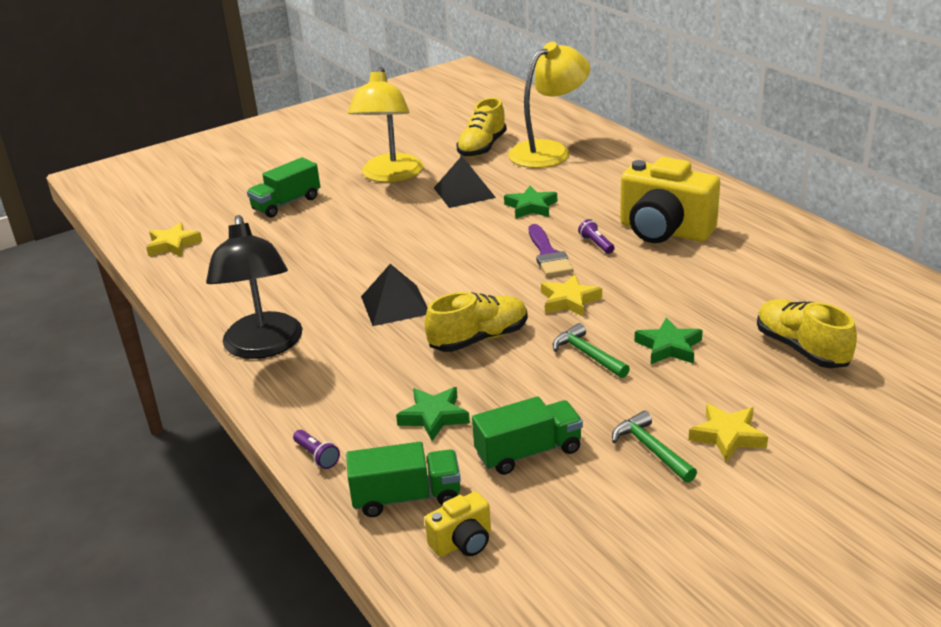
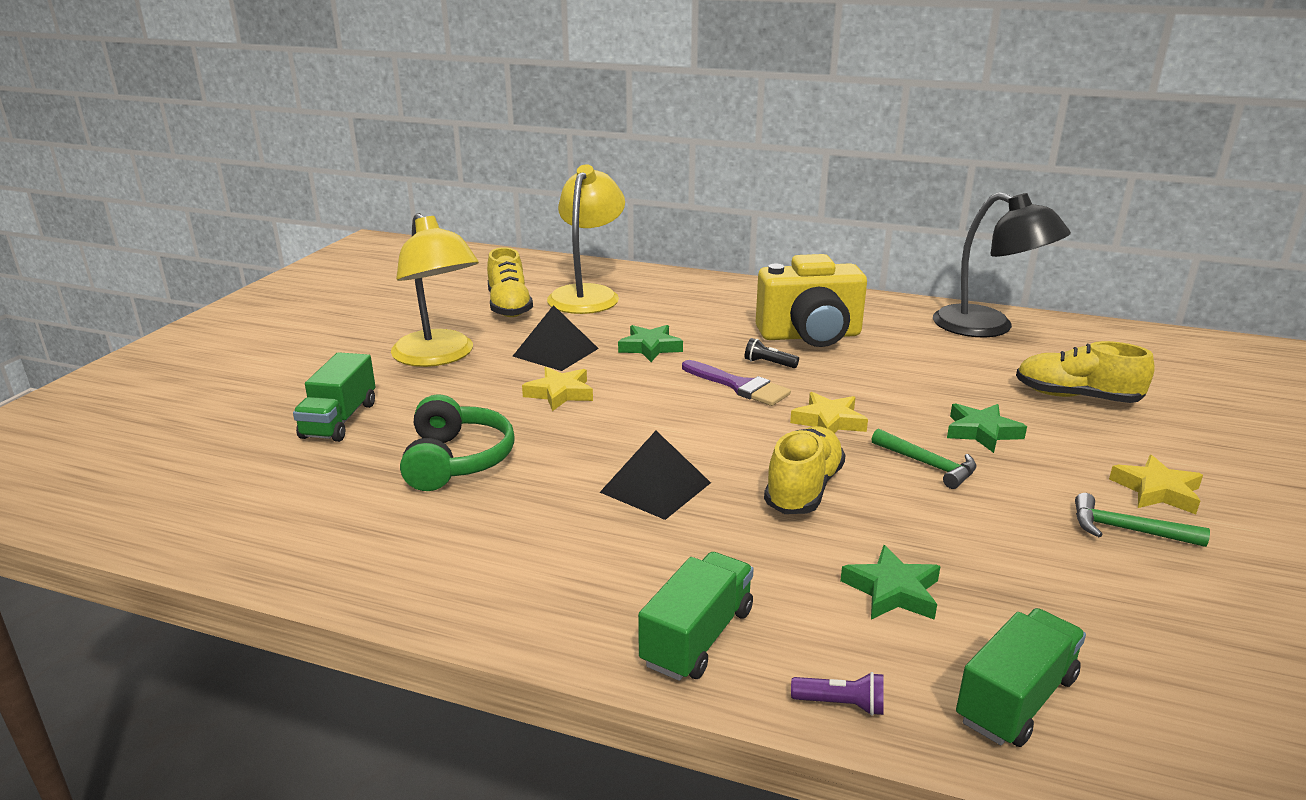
camera: 40 degrees left, 5 degrees down
(173, 245) = (225, 518): yellow star -> yellow star (560, 393)
(263, 347) = (560, 598): black lamp -> black lamp (988, 327)
(313, 250) = (456, 460): none -> green headphones
(463, 542) = (1149, 718): yellow camera -> none
(528, 452) = (1040, 584): green truck -> green truck (697, 637)
(587, 354) = (928, 465): green hammer -> green hammer turned 150 degrees counterclockwise
(596, 244) = (769, 363): purple flashlight -> black flashlight

